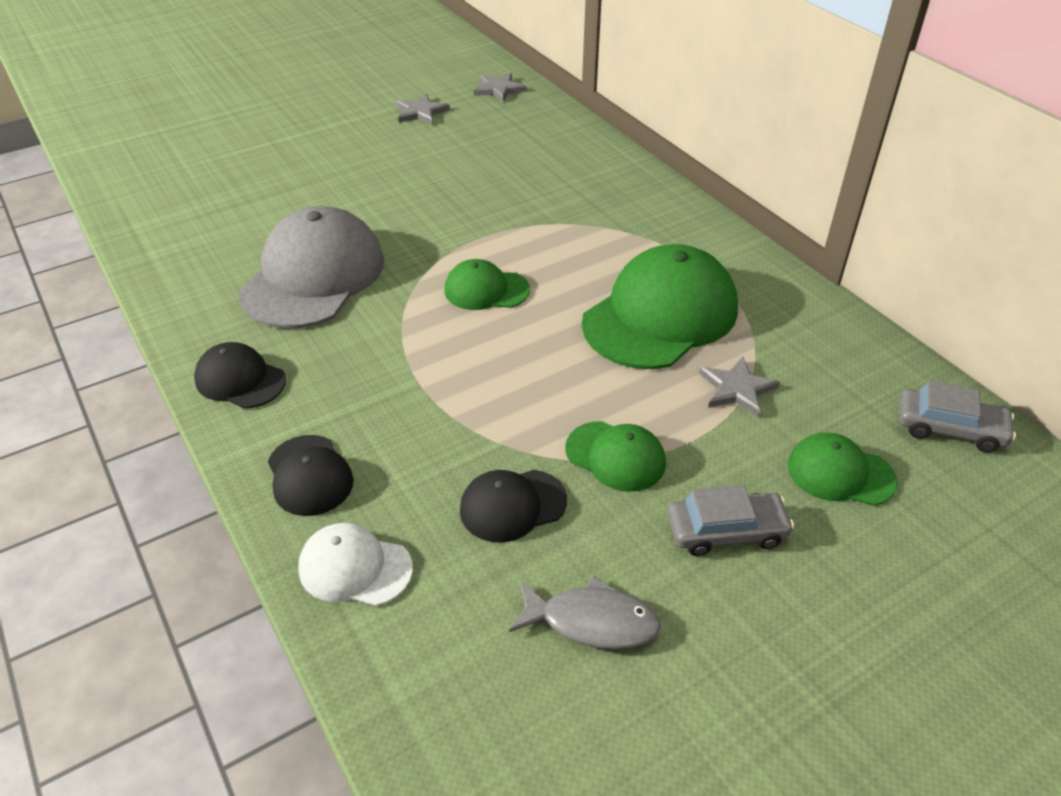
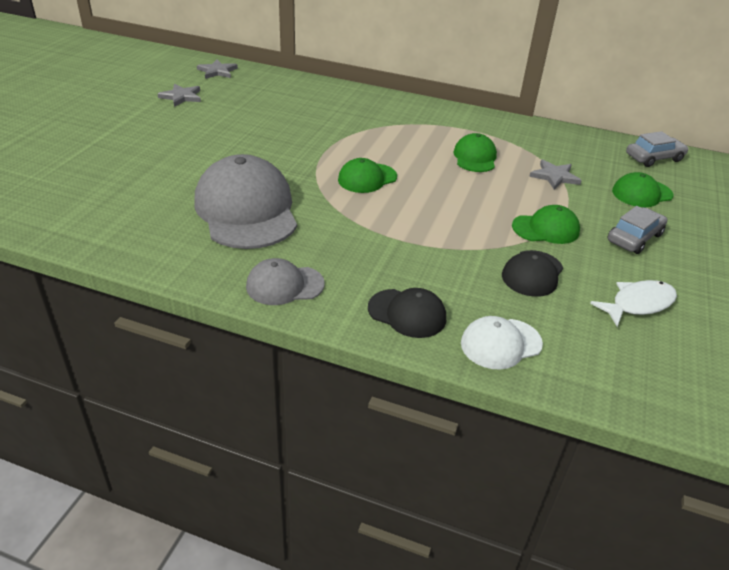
camera: 40 degrees left, 5 degrees down
(240, 380) = (284, 285): black cap -> grey cap
(591, 621) = (638, 304): grey fish -> white fish
(660, 315) = (475, 157): green cap -> green cap, size x0.51

